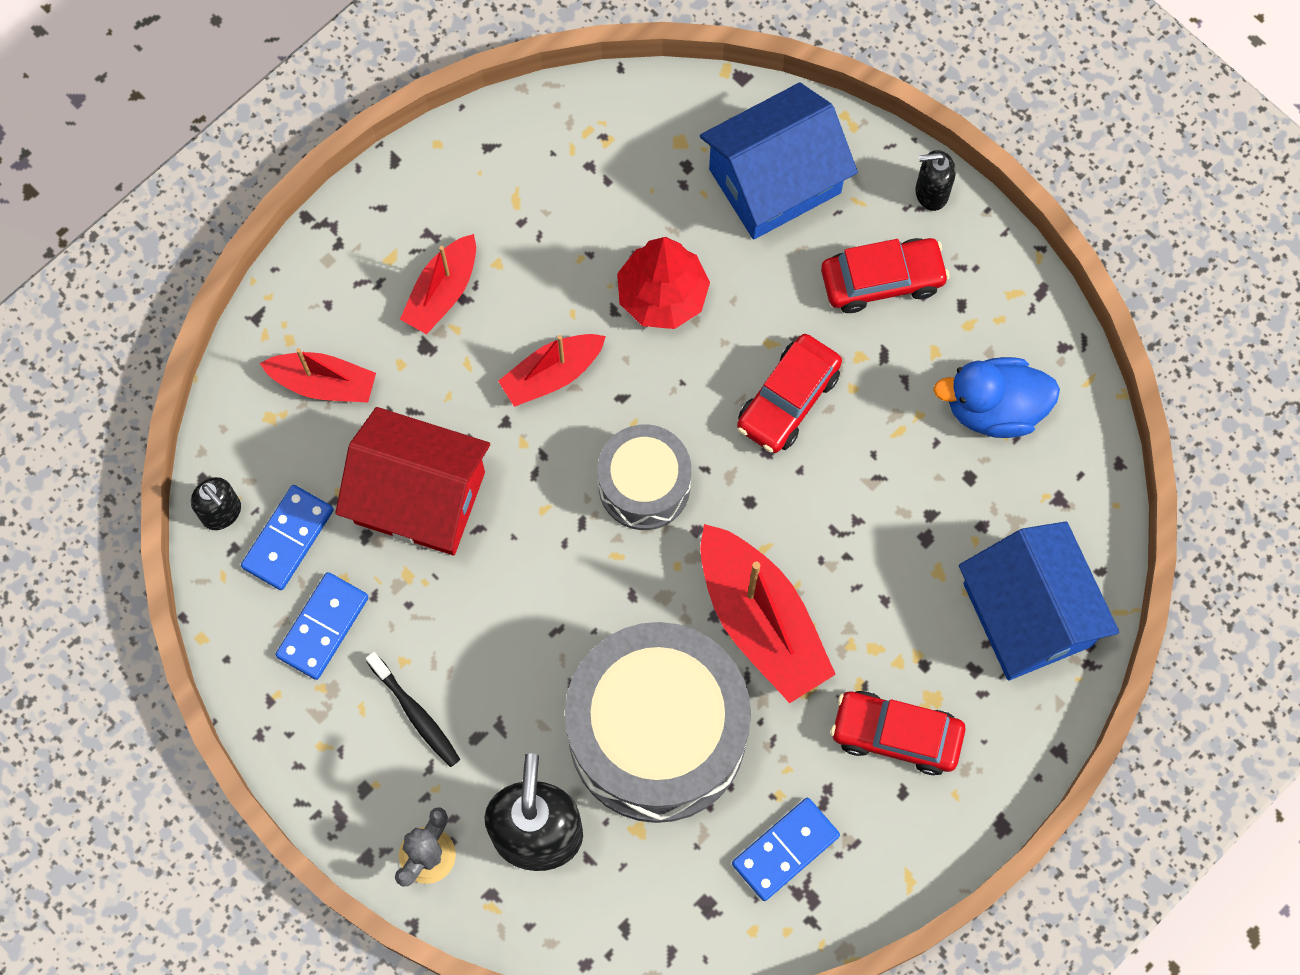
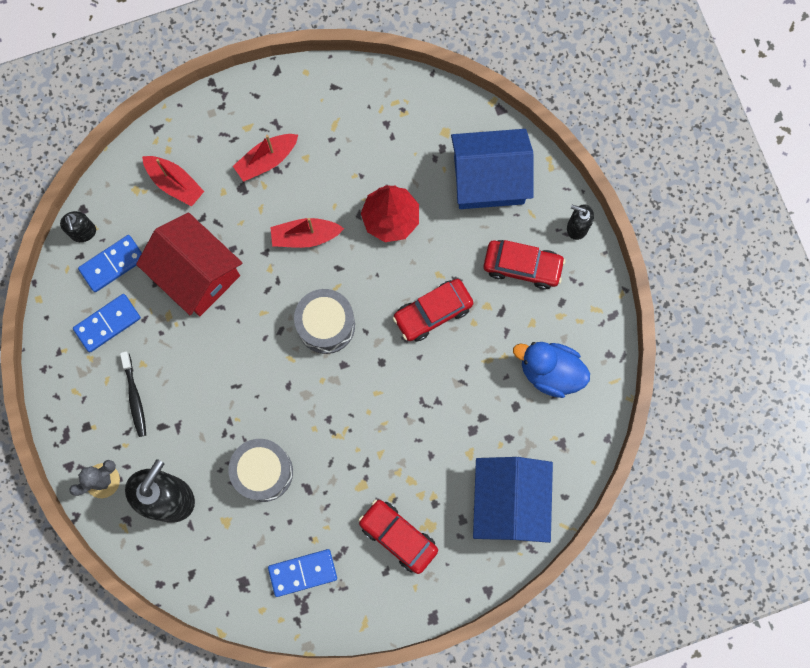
camera: 25 degrees right, 5 degrees up
(657, 734) = (263, 472): grey drum -> grey drum, size x0.53
(760, 621) = (353, 434): red boat -> none

